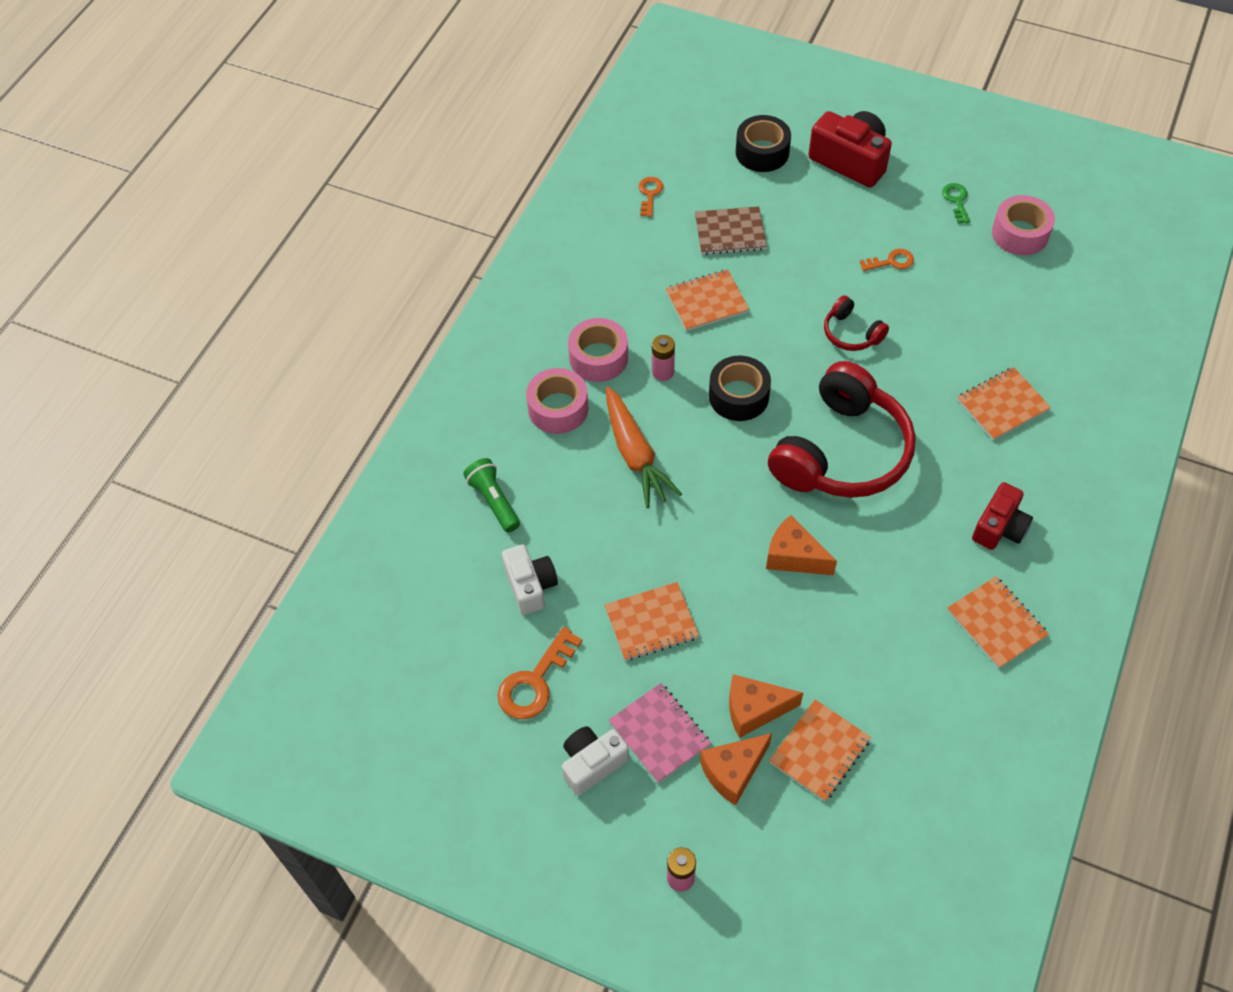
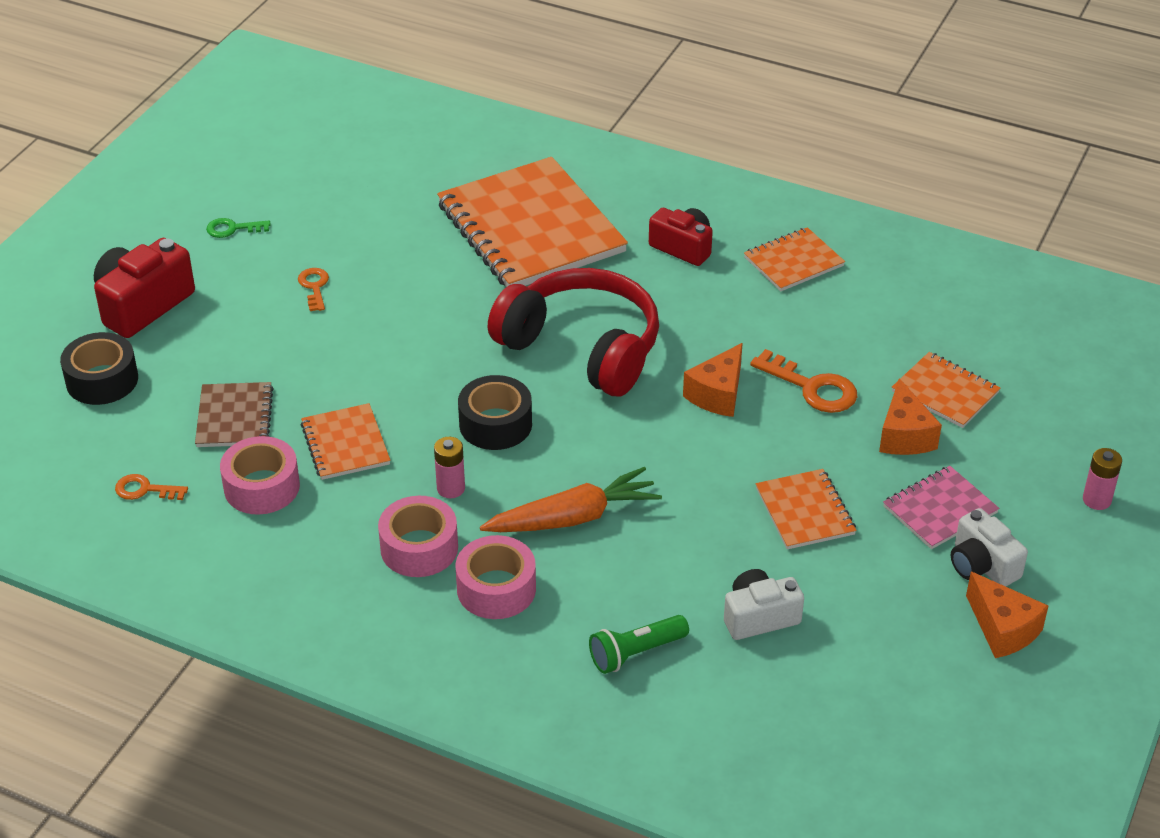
camera: 90 degrees left, 15 degrees down
(535, 682) = (887, 613): orange key -> orange key (812, 388)
(733, 771) = (976, 455): orange cheese -> orange cheese (1003, 629)
(851, 333) = (416, 327): red headphones -> none
(1002, 405) = (530, 228): orange notebook -> orange notebook, size x2.09
(1020, 234) = (295, 189): pink tape -> pink tape (262, 487)

